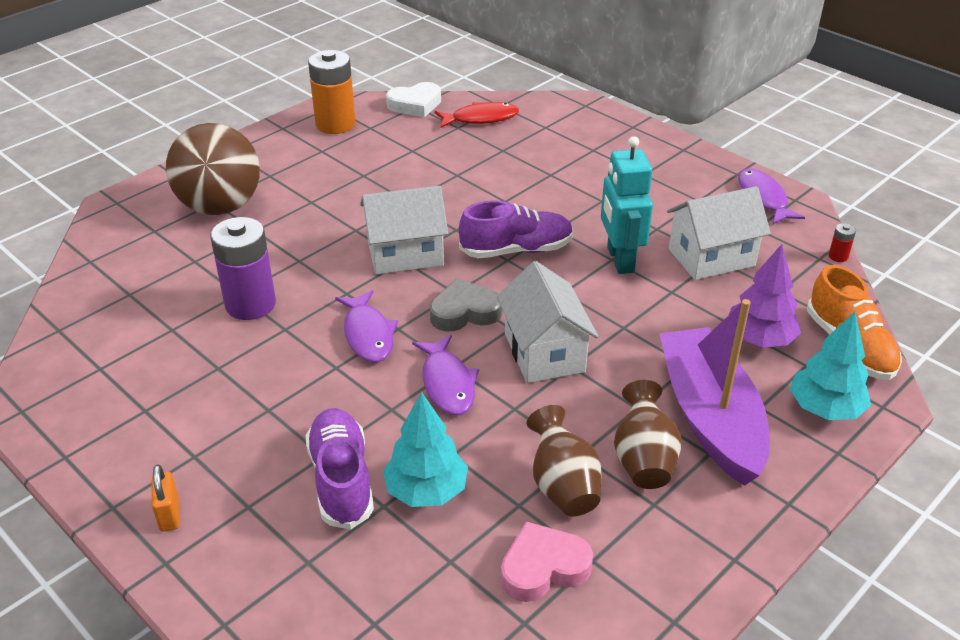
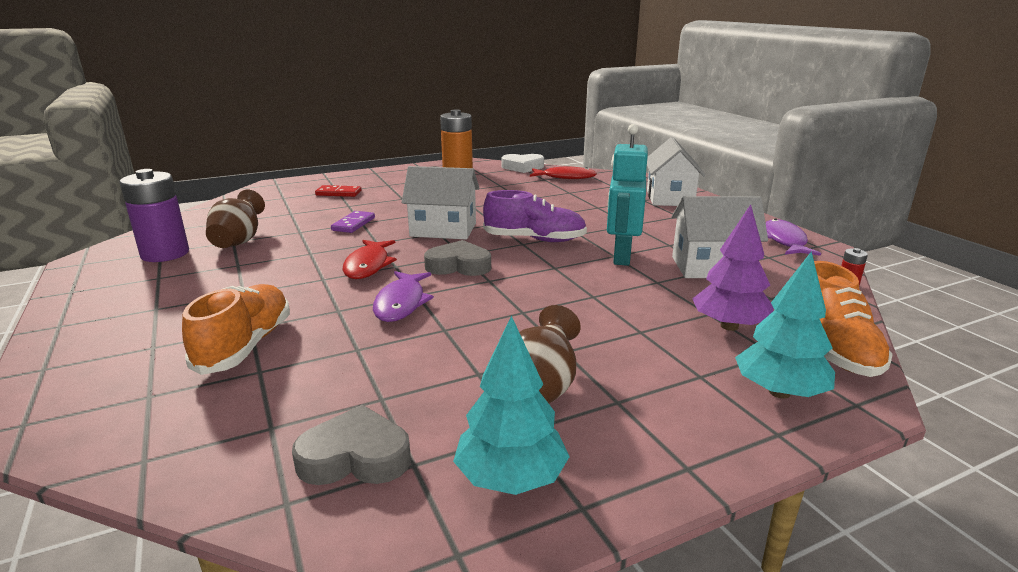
camera: 20 degrees right, 15 degrees down
(169, 515) = (89, 339): orange padlock -> none
(220, 207) = (338, 193): brown ball -> red domino
(250, 304) = (301, 238): purple battery -> purple battery (165, 254)
(292, 265) = (353, 224): none -> purple domino
(341, 480) = (245, 346): purple shoe -> orange shoe
(368, 334) = (368, 265): purple fish -> red fish
(426, 491) = (307, 369): turquoise tree -> turquoise tree (511, 478)
(543, 568) = (355, 457): pink heart -> grey heart
(544, 352) = (505, 299): white house -> white house (669, 198)
(563, 486) = (438, 394): brown vase -> brown vase (239, 241)
(710, 417) = (637, 372): purple boat -> none

